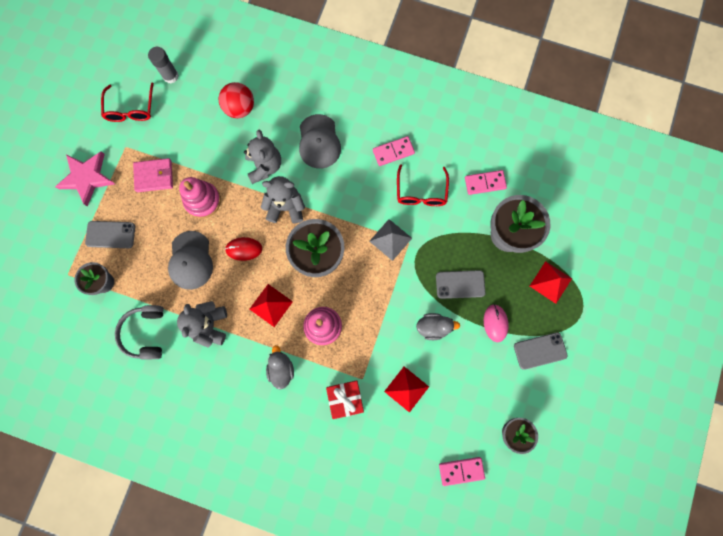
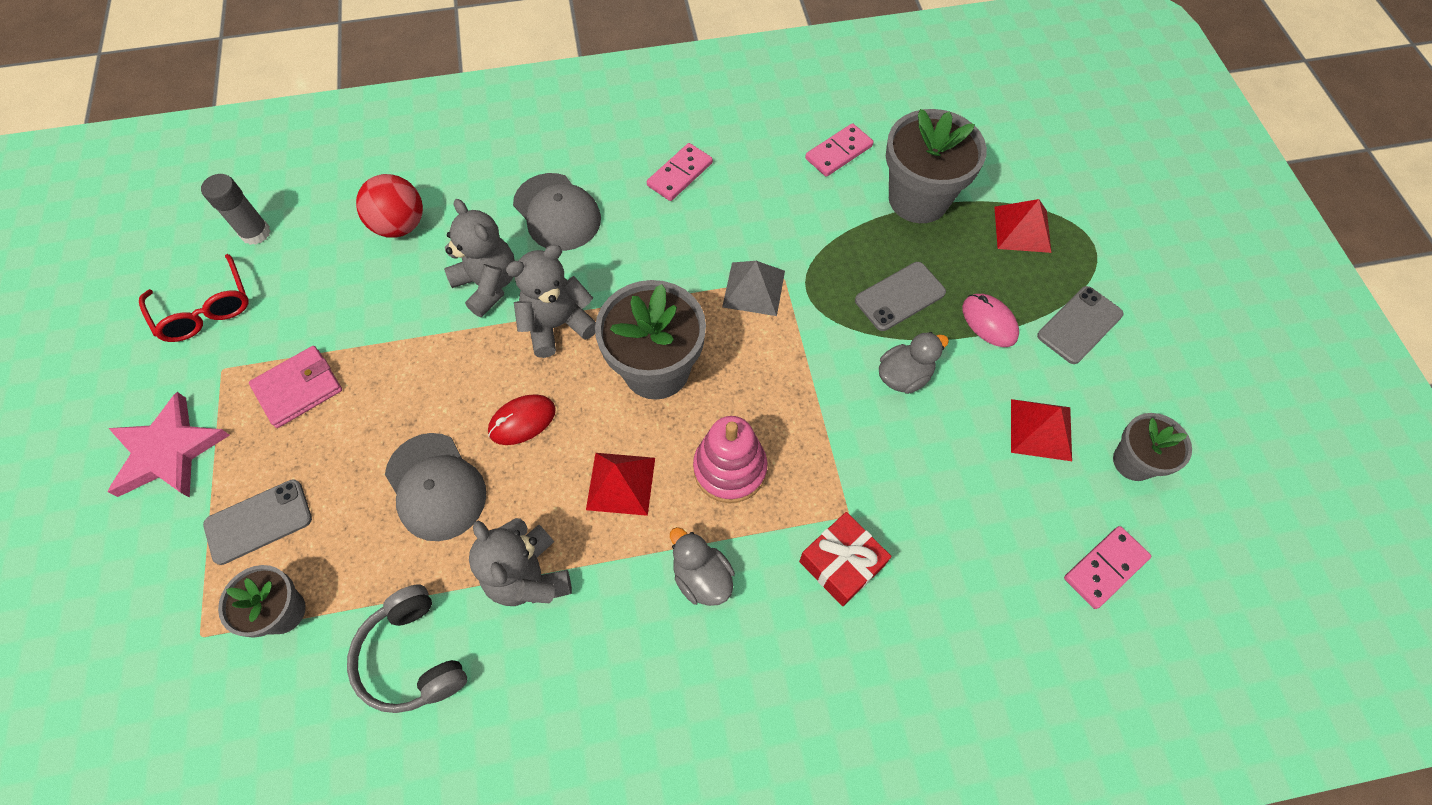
camera: 30 degrees left, 15 degrees down
(202, 201) = (408, 384): pink stacking toy -> none
(406, 389) = (929, 490): red pyramid -> red pyramid (1041, 429)
(421, 192) = (756, 205): red glasses -> none

